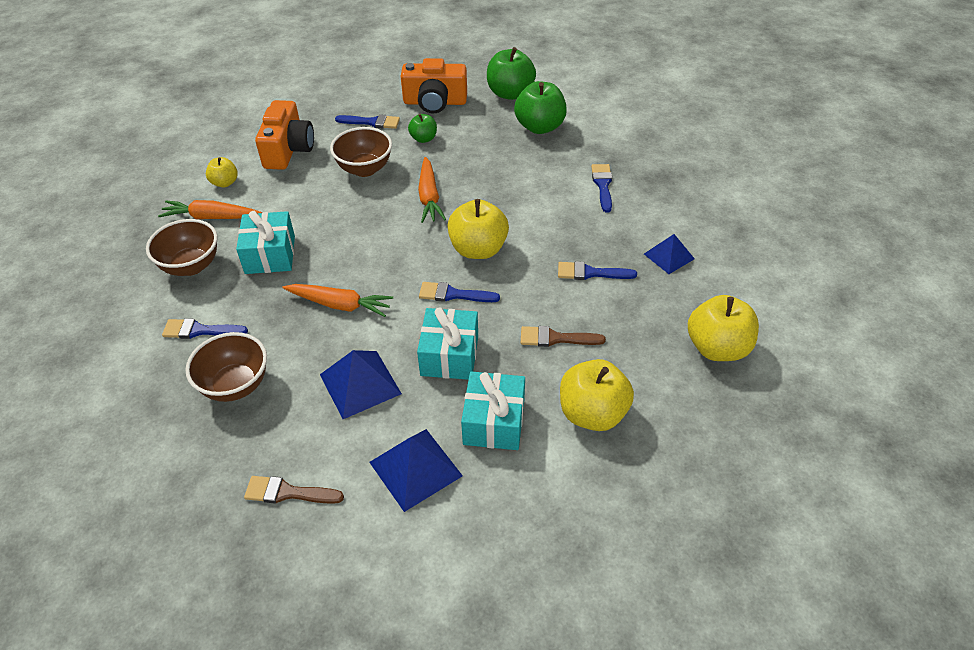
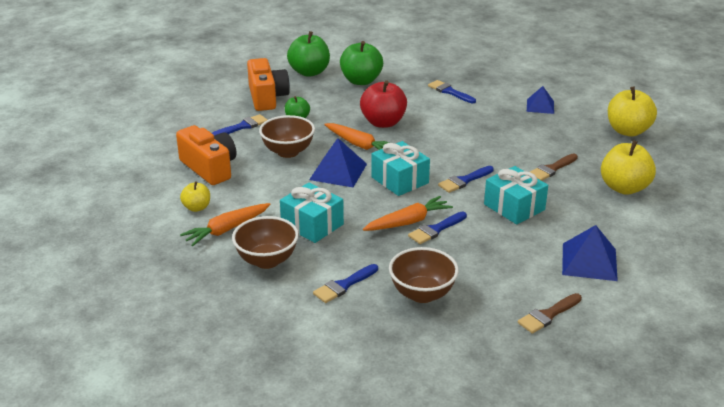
camera: 45 degrees left, 15 degrees down
(360, 384) = (492, 247): blue pyramid -> blue pyramid (338, 171)
(435, 102) = (267, 97): orange camera -> orange camera turned 60 degrees counterclockwise
(478, 249) = (437, 154): yellow apple -> none
(486, 185) = (383, 122): none -> red apple
(494, 422) = (588, 219): turquoise gift -> turquoise gift (400, 180)
(590, 273) = (516, 133): blue brush -> blue brush (435, 229)

